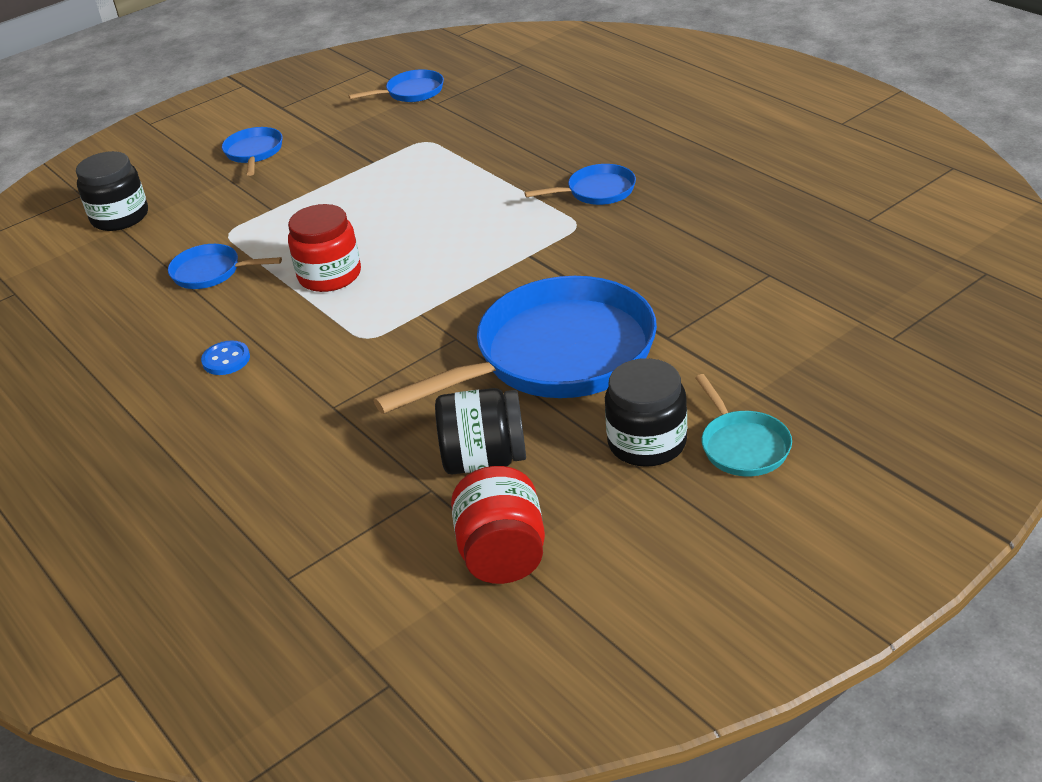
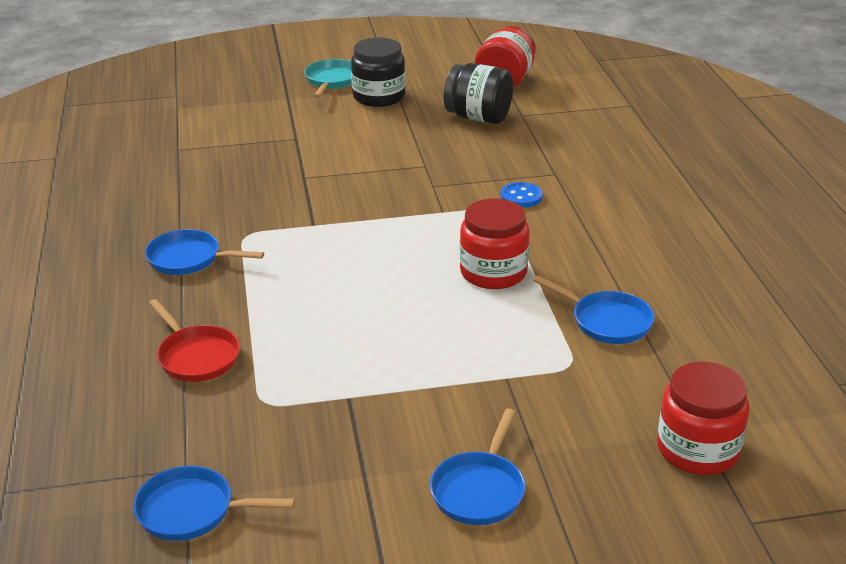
camera: 155 degrees left, 5 degrees down
(120, 217) = (698, 450): black jar -> red jar
(226, 360) = (622, 232): blue button -> blue button (521, 197)
(501, 144) = (196, 356): none -> red pan
(556, 356) = (377, 152): blue pan -> none

